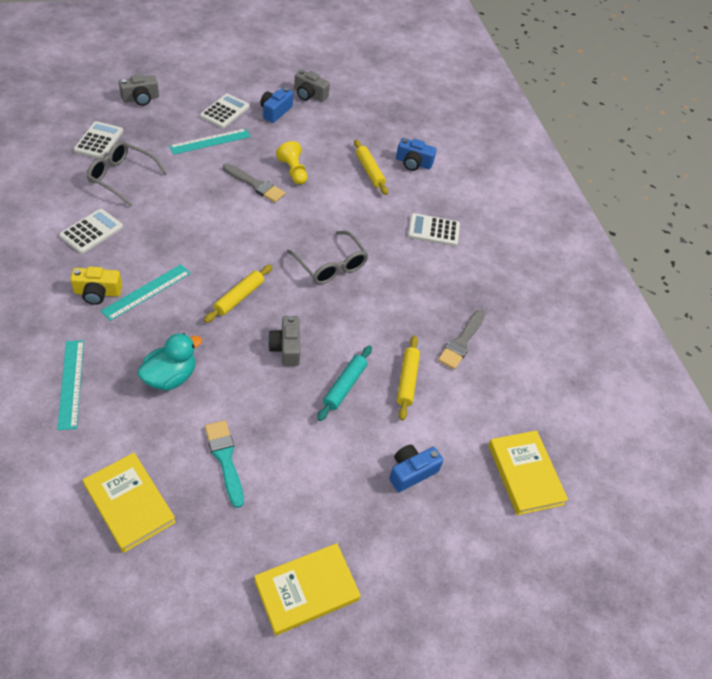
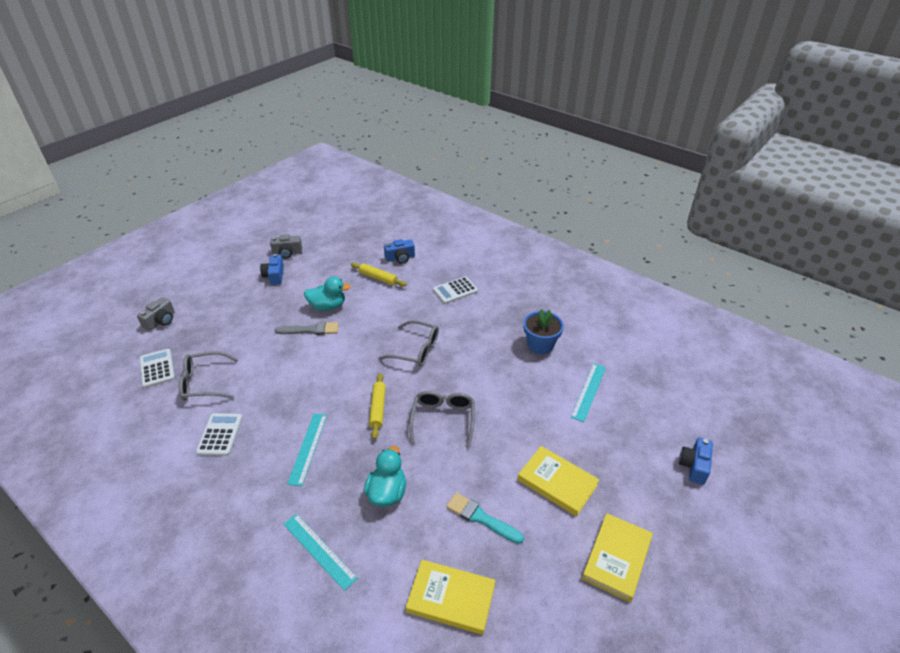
camera: 30 degrees left, 10 degrees down
(98, 293) = (271, 473): yellow camera -> none
(210, 141) = (247, 320): turquoise ruler -> turquoise ruler (588, 391)
(225, 111) = (237, 295): white calculator -> none
(286, 348) = (443, 419): grey camera -> grey glasses
(293, 171) = (328, 306): yellow pawn -> turquoise duck
(344, 386) = (504, 417): turquoise rolling pin -> none
(407, 380) = (535, 388): yellow rolling pin -> none
(411, 472) = (595, 440): blue camera -> blue camera (694, 466)
(461, 342) = (540, 345): grey brush -> blue flower pot
(525, 474) = (652, 395): yellow book -> yellow book (557, 482)

